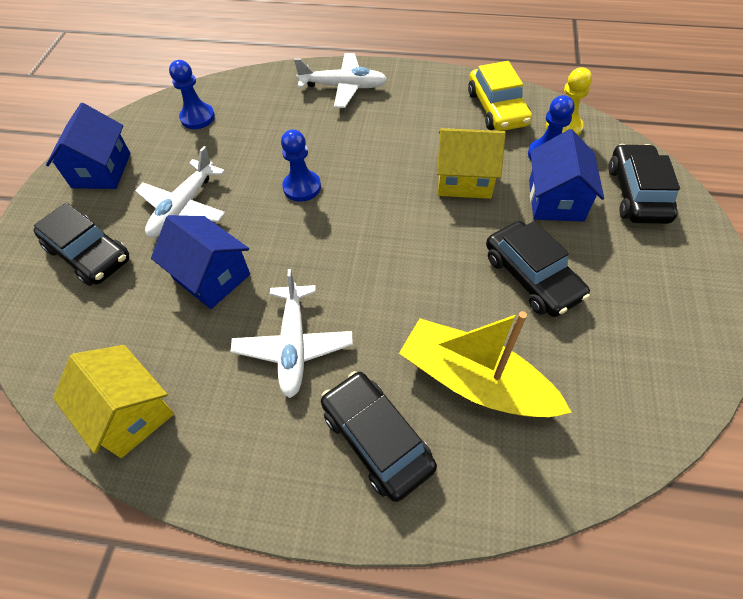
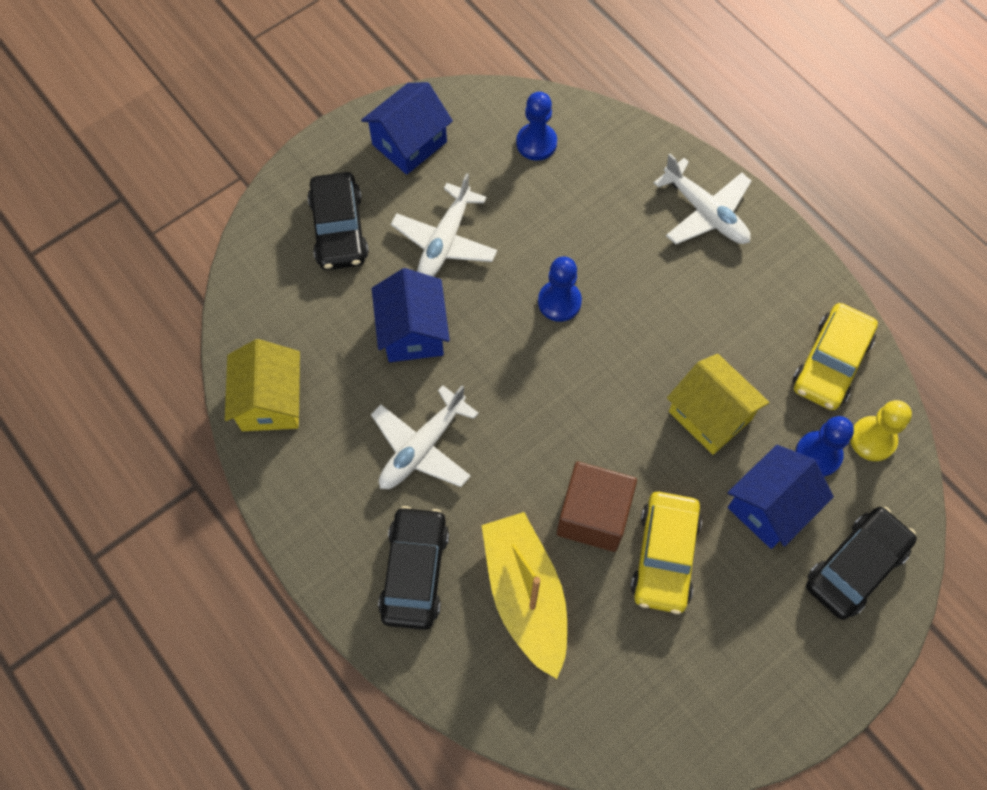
camera: 40 degrees right, 10 degrees up
(184, 208) = (445, 242): white plane -> white plane turned 45 degrees counterclockwise
(461, 290) = (593, 515): none -> brown cube
(532, 276) = (664, 556): black car -> yellow car

